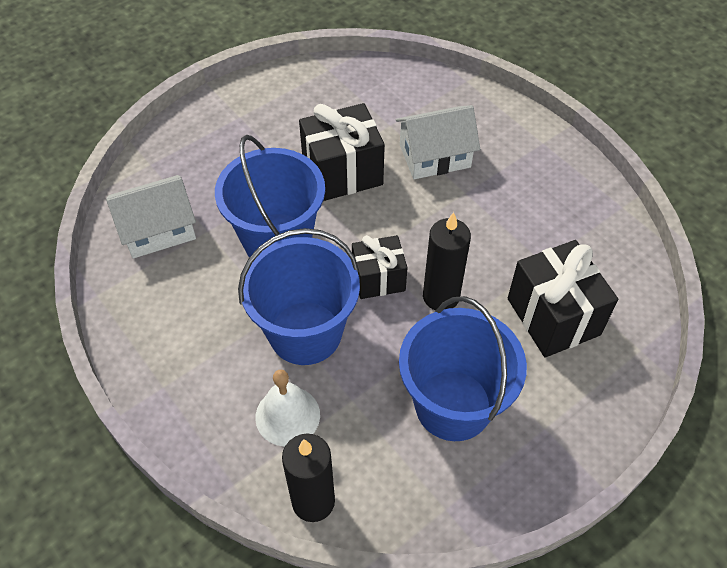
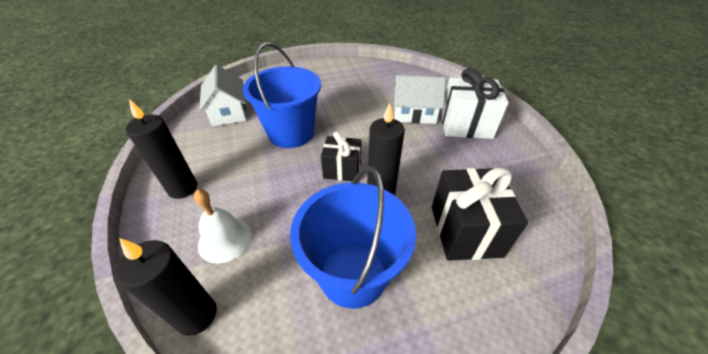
camera: 20 degrees right, 10 degrees down
(158, 230) = (228, 112): white house -> white house turned 75 degrees clockwise
(184, 370) = (183, 188): none -> black candle
(305, 333) = (274, 188): blue bucket -> none
(342, 173) = (351, 109): black gift -> none
(510, 159) = (465, 125): none -> white gift

